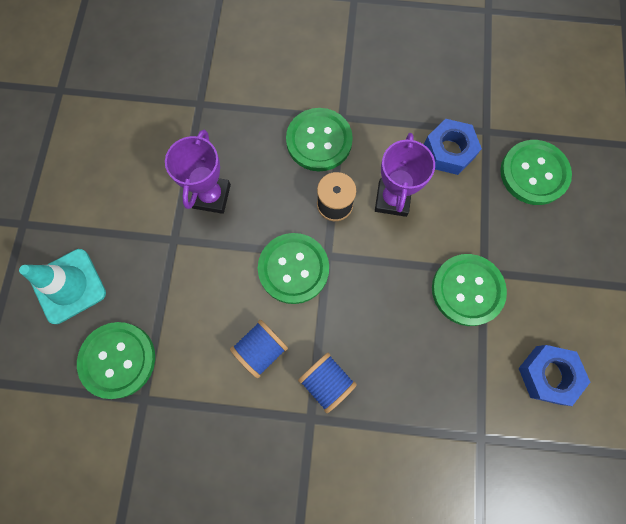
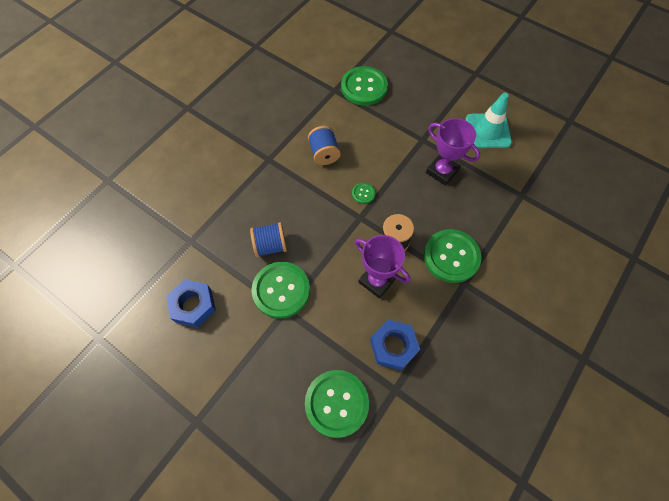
camera: 120 degrees right, 10 degrees down
(68, 286) = (422, 81): turquoise traffic cone -> turquoise traffic cone (487, 131)
(293, 269) = (363, 193): green button -> green button, size x0.45
(326, 382) = (282, 177): blue spool -> blue spool (270, 245)

